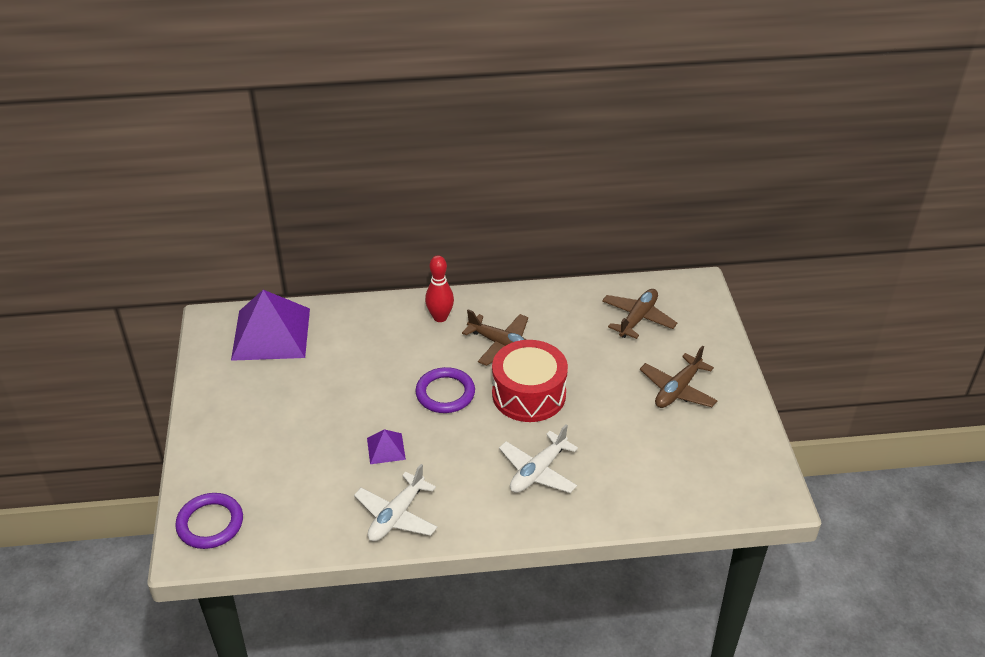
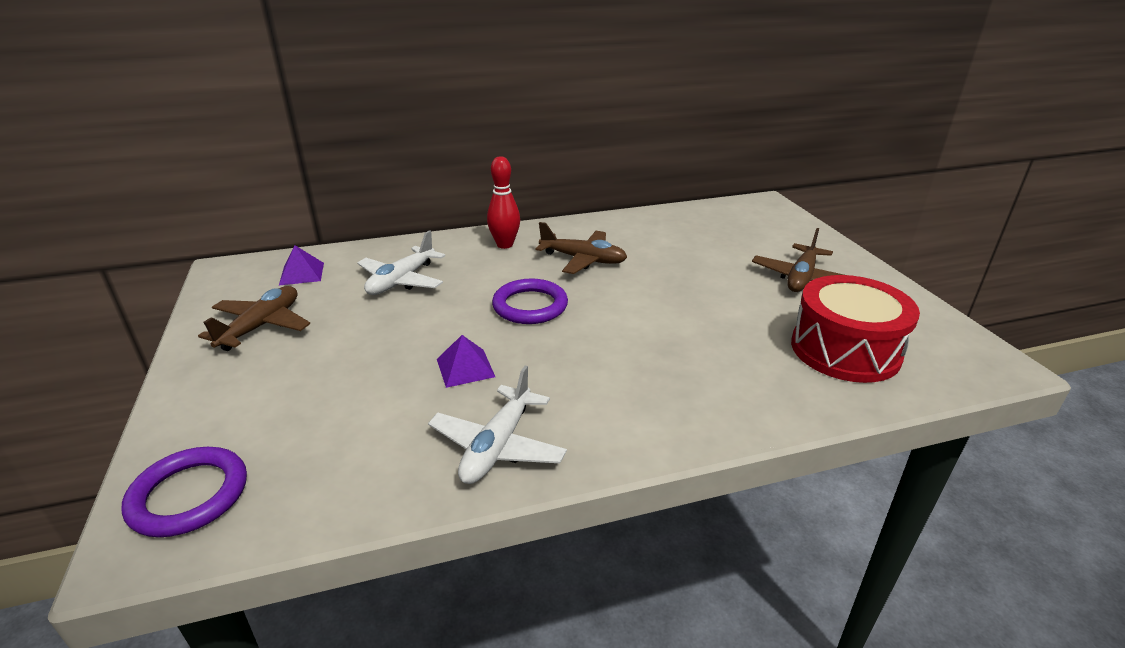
camera: 10 degrees left, 10 degrees down
(271, 333) = (302, 273): purple pyramid -> purple pyramid, size x0.44
(529, 394) = (633, 297): red drum -> red drum (845, 350)
(538, 471) = (680, 370): white plane -> white plane (401, 281)
(638, 318) = (721, 229): brown plane -> brown plane (261, 326)

